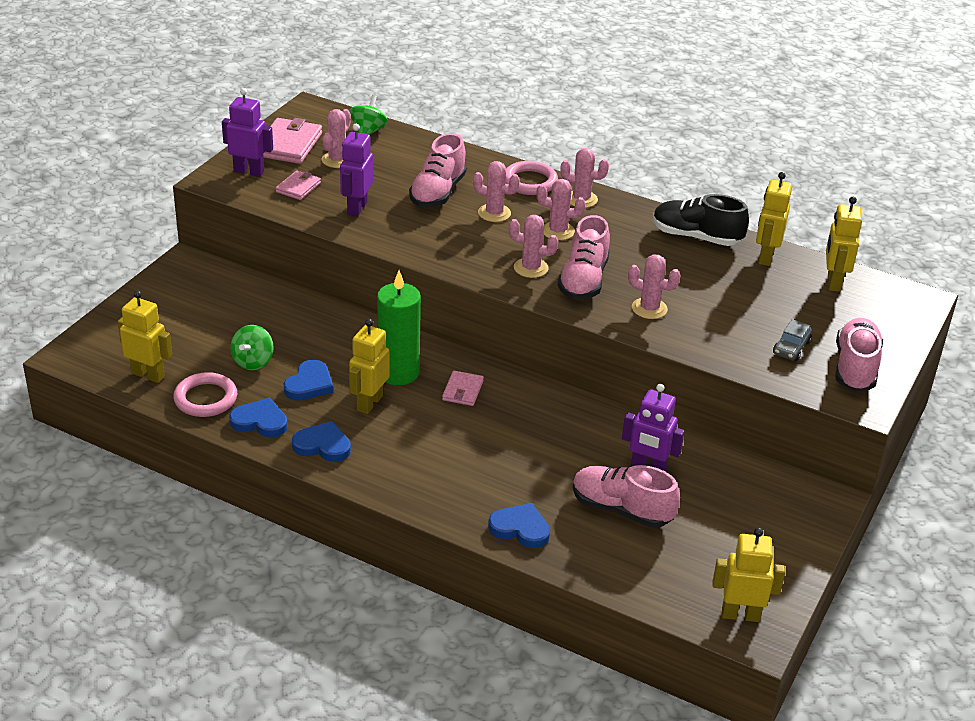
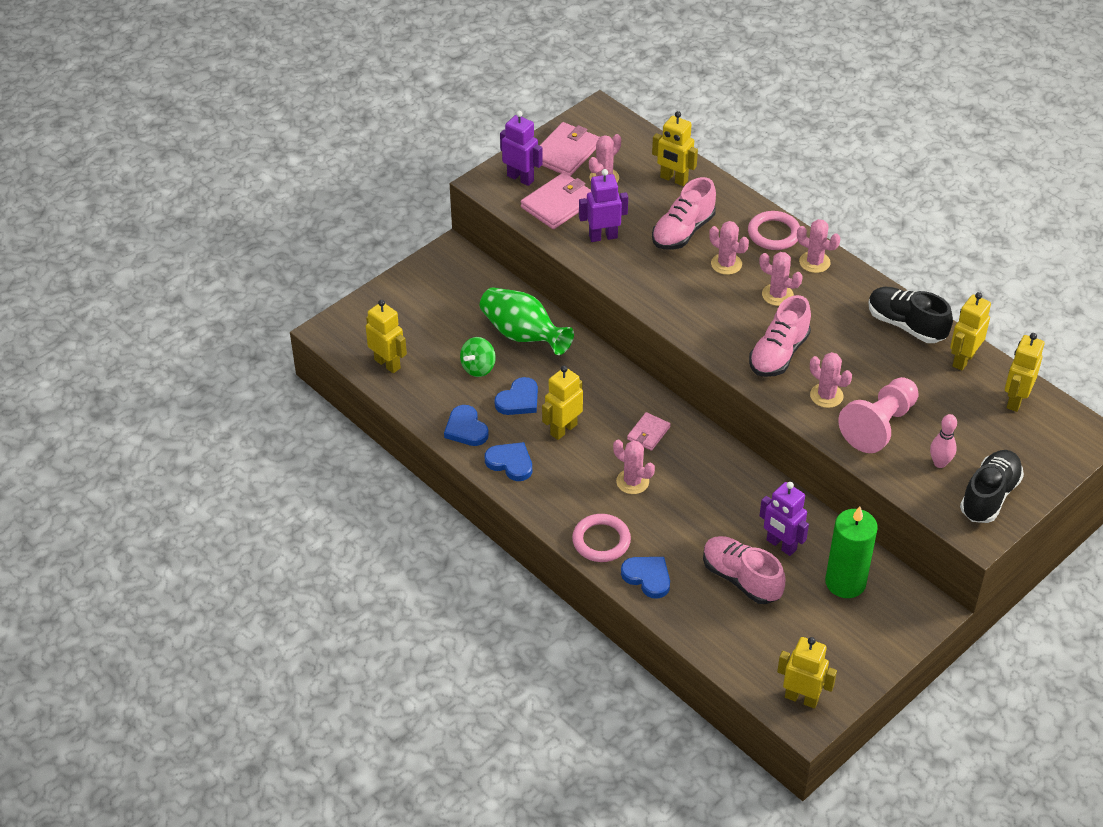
camera: 20 degrees right, 10 degrees up
(205, 398) = (428, 397): pink ring -> pink ring (601, 541)
(260, 421) = (466, 429): blue heart -> blue heart turned 150 degrees counterclockwise
(291, 324) = (523, 335): none -> green vase
(298, 187) = (558, 204): pink wallet -> pink wallet, size x1.74
(356, 208) = (603, 236): purple robot -> purple robot turned 45 degrees clockwise
(368, 131) = (644, 149): green spinning top -> none
(398, 372) = (599, 403): green candle -> green candle (845, 582)
(409, 152) = (673, 179): none -> yellow robot
(531, 268) = (736, 331): pink cactus -> pink cactus (632, 482)
(715, 326) = (879, 425): none -> pink pawn
(791, 348) = (939, 463): grey car -> pink bowling pin
(855, 368) = (989, 496): pink shoe -> black shoe

